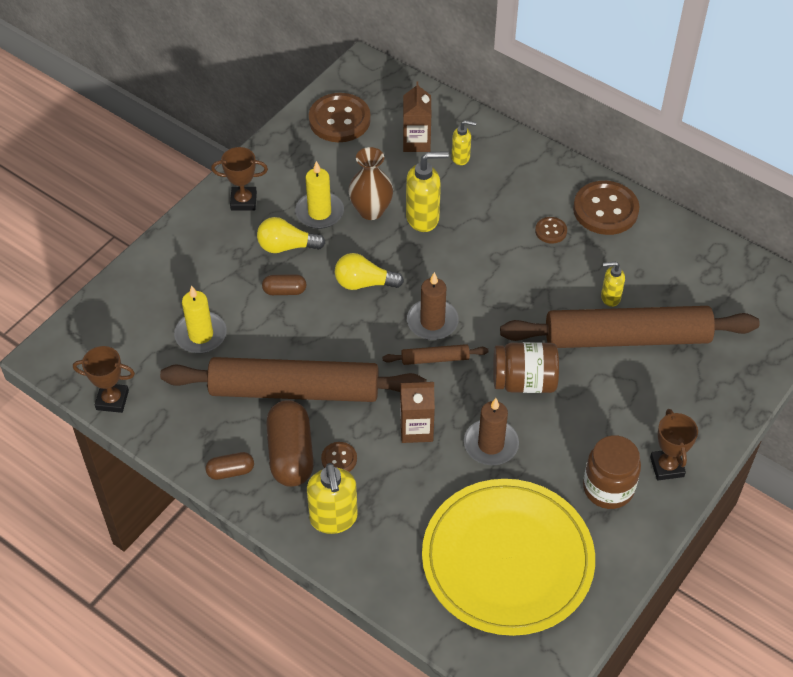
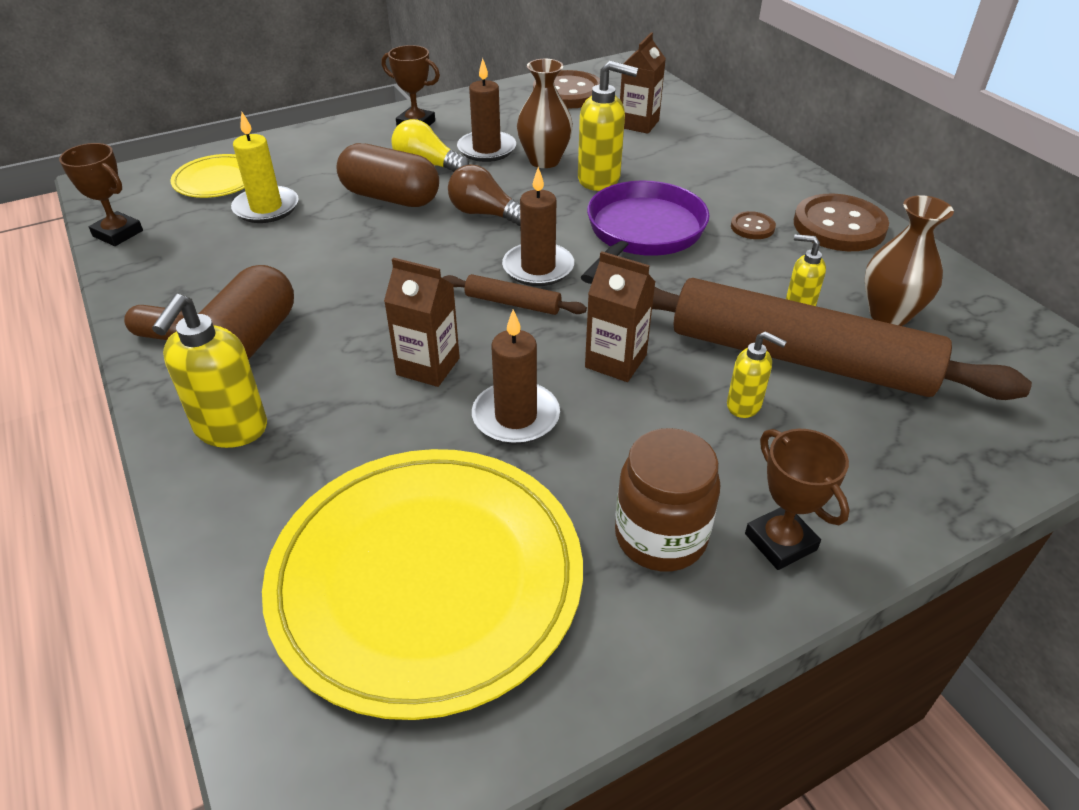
camera: 25 degrees right, 10 degrees down
(137, 320) = (217, 180): none -> yellow plate
(284, 291) = (390, 197): brown capsule -> brown capsule, size x1.93
(294, 390) = (316, 282): brown rolling pin -> none
(319, 212) = (486, 149): yellow candle -> brown candle
(339, 459) = (301, 366): brown button -> none
(364, 283) = (485, 214): yellow light bulb -> brown light bulb
(461, 157) = (681, 145): yellow soap dispenser -> yellow soap dispenser (744, 405)
(482, 263) = (642, 233): none -> purple pan
(524, 381) = (615, 361): brown jar -> brown carton
(664, 282) = (889, 314): none -> brown vase
(667, 467) = (780, 542): brown trophy -> brown trophy turned 45 degrees counterclockwise

